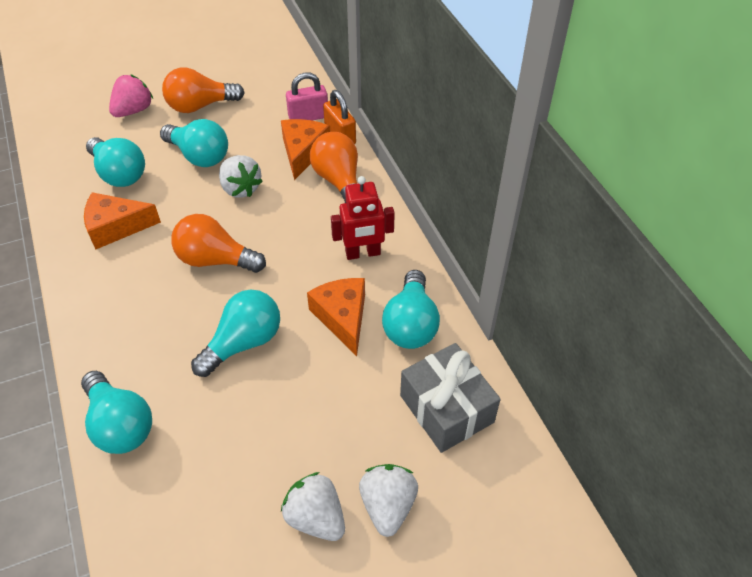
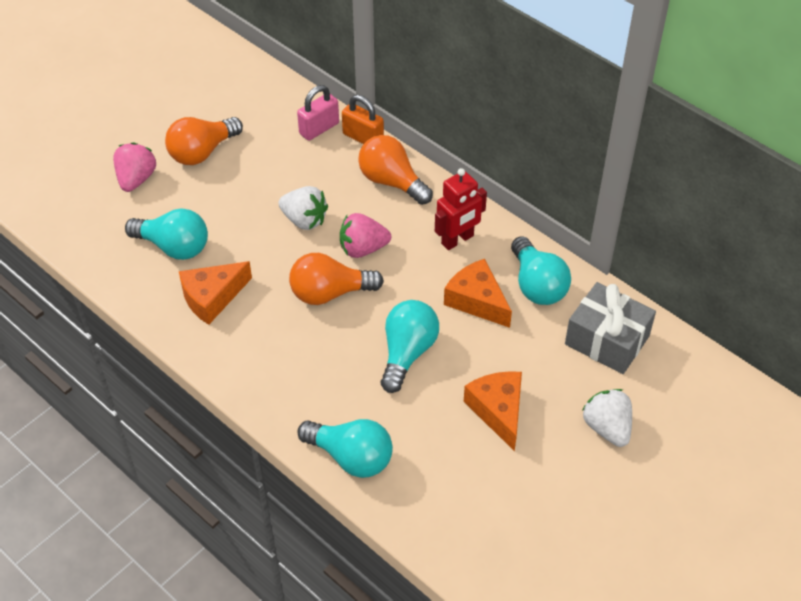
camera: 25 degrees left, 0 degrees up
(199, 156) = (240, 202): turquoise light bulb -> none
(272, 231) = (363, 249): none -> pink strawberry
(303, 152) = (338, 165): orange cheese -> orange cheese (498, 411)
(316, 517) = (558, 458): white strawberry -> none

